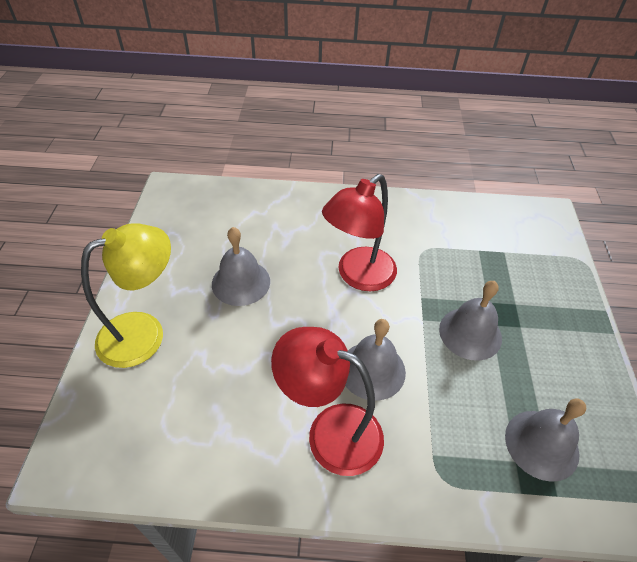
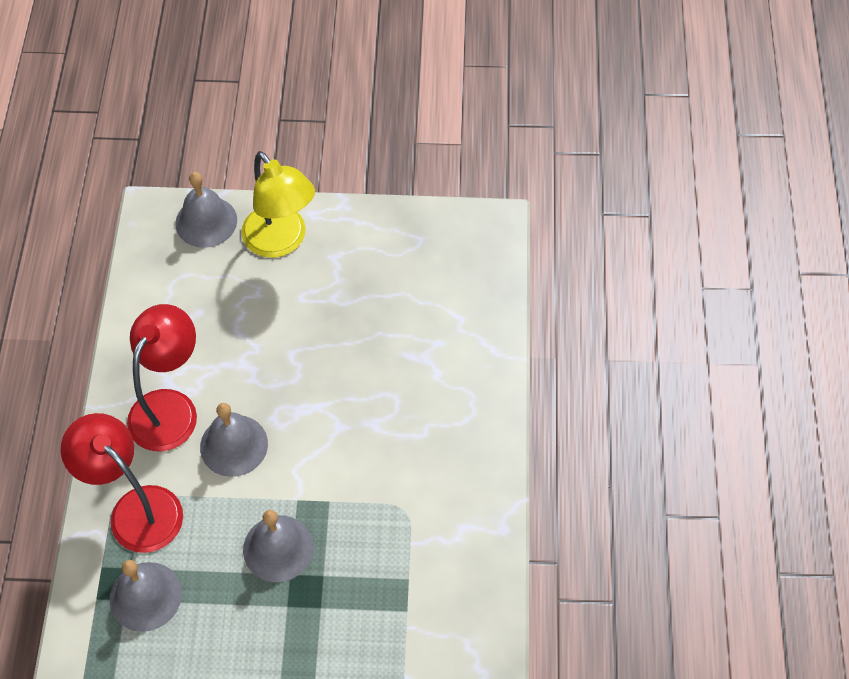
camera: 90 degrees right, 10 degrees up
(241, 282) = (347, 316): grey bell -> grey bell (206, 221)
(358, 276) = (359, 434): red lamp -> red lamp (136, 508)

